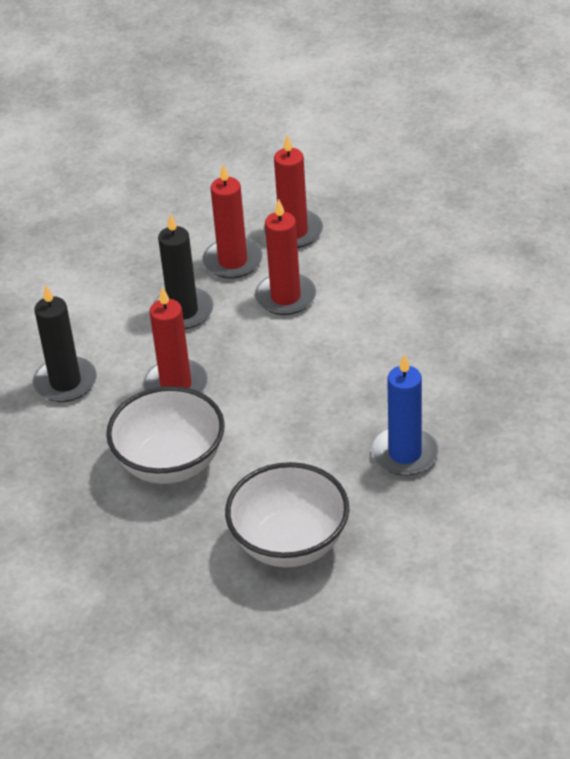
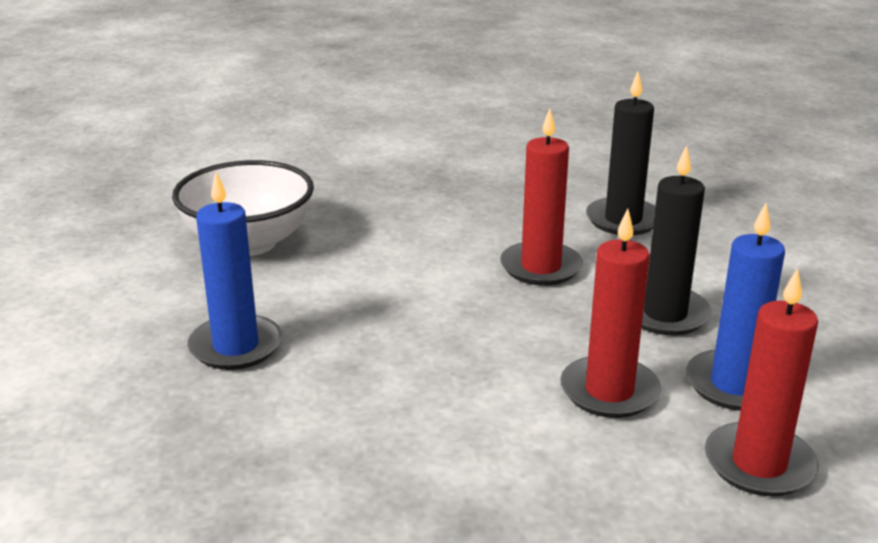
camera: 125 degrees right, 15 degrees down
(170, 463) = (435, 229): white bowl -> none
(233, 261) = (734, 385): red candle -> blue candle

